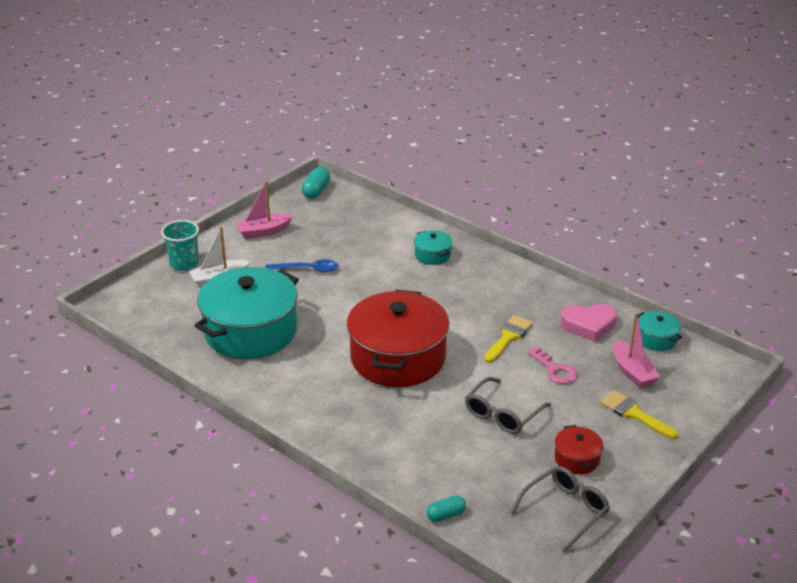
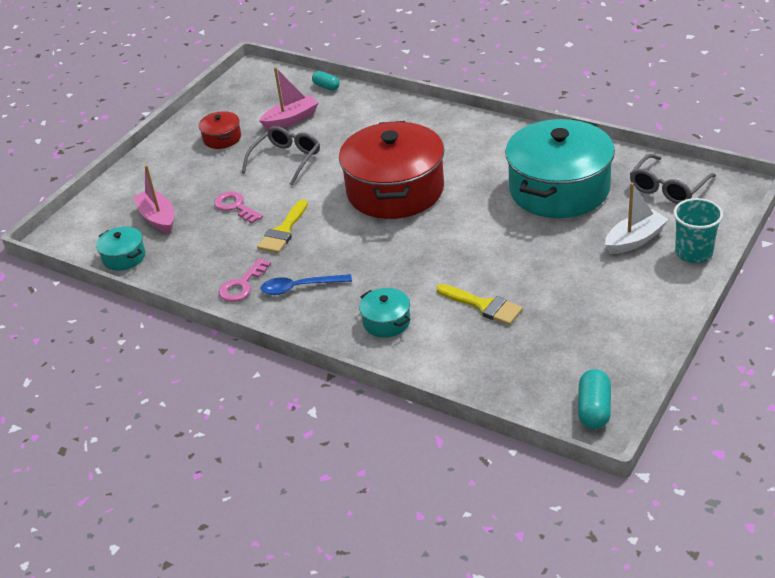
camera: 175 degrees right, 5 degrees up
(263, 232) = (626, 318): pink boat -> pink boat (291, 119)
(307, 269) = (537, 272): blue spoon -> blue spoon (300, 287)
(446, 515) = (326, 87): turquoise capsule -> turquoise capsule turned 75 degrees clockwise
(545, 298) = (242, 285): none -> pink key
(565, 510) = (234, 104): grey glasses -> grey glasses (668, 188)
(589, 325) = (195, 260): pink heart -> none
(634, 414) = (165, 180): yellow brush -> yellow brush (483, 306)

